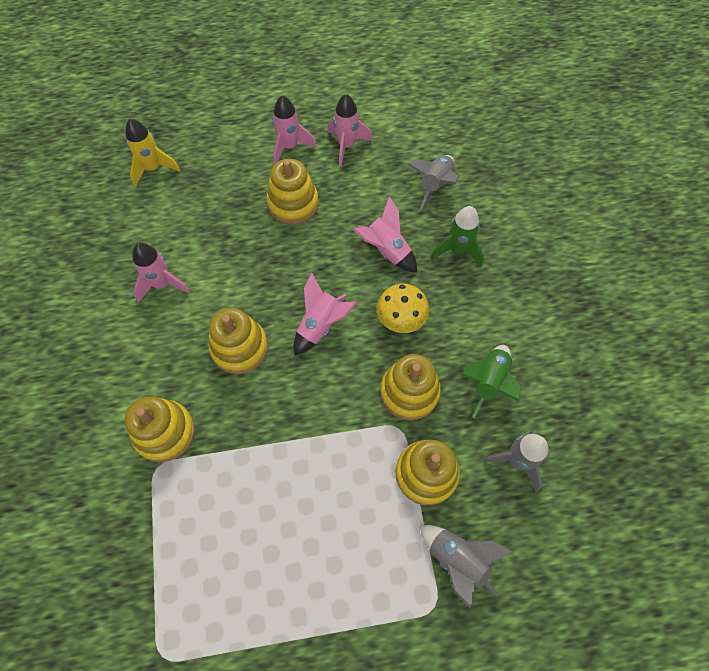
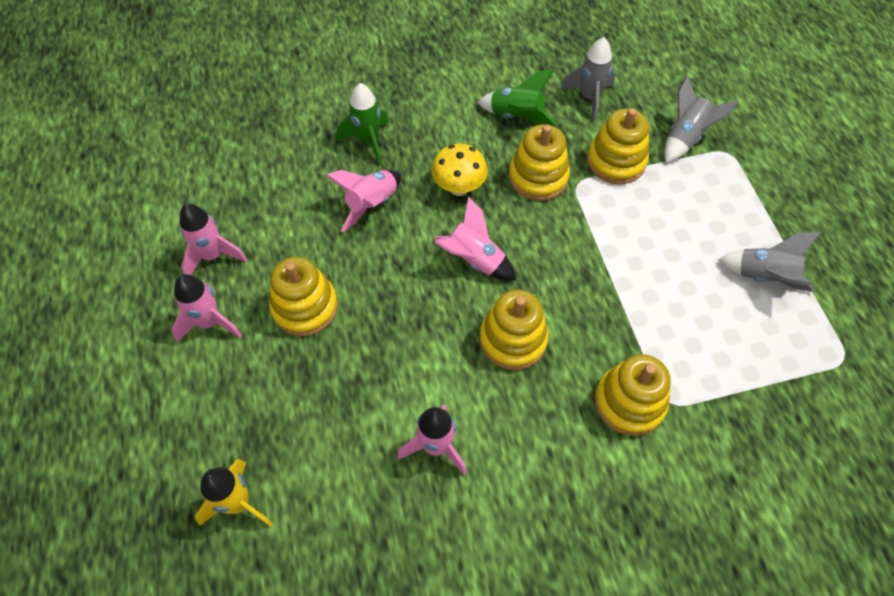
camera: 95 degrees left, 5 degrees down
(435, 186) = (280, 163): grey rocket -> grey rocket (764, 277)

